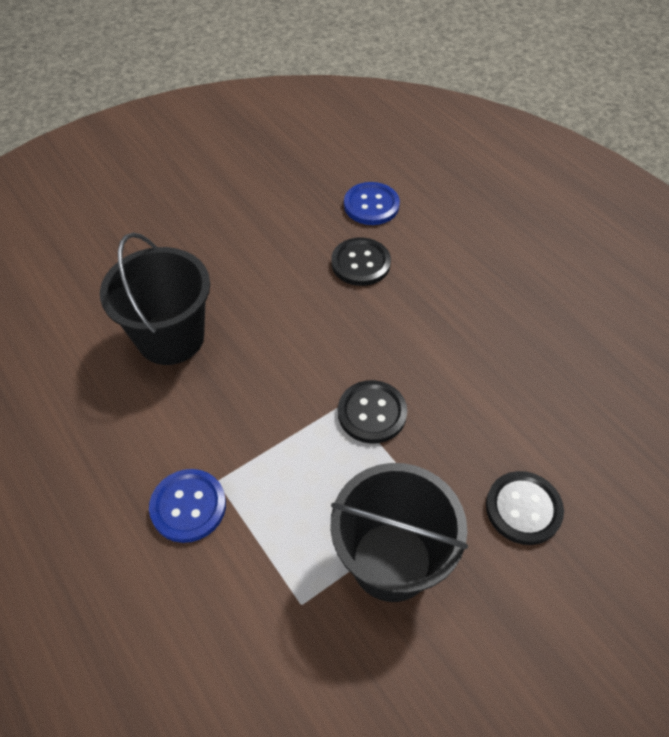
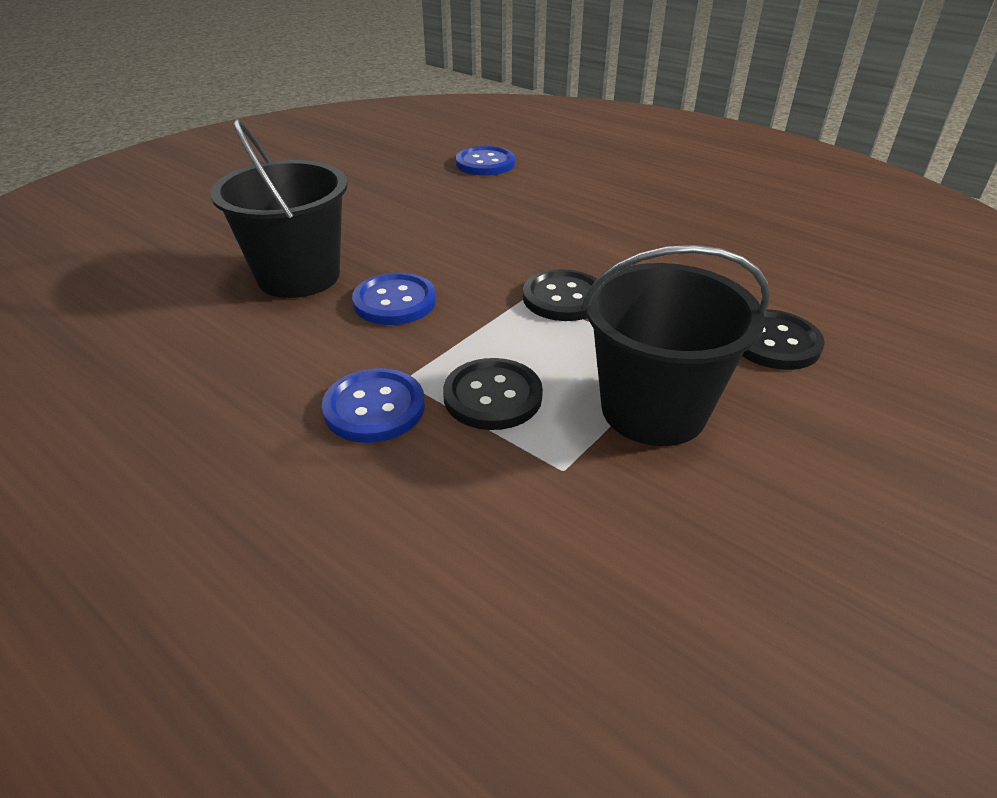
camera: 15 degrees left, 15 degrees down
(236, 387) = (395, 301): none -> blue button
(360, 263) = (494, 199): black button -> black button (492, 396)

